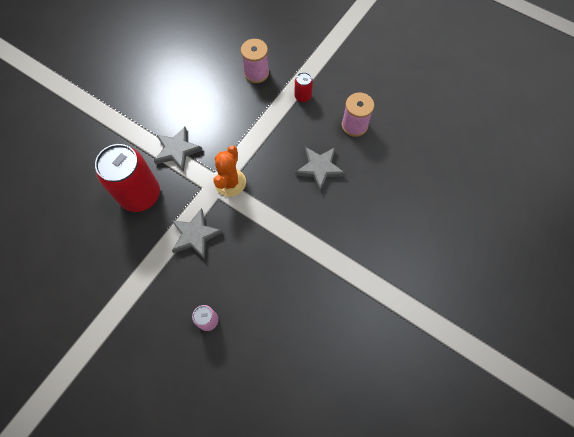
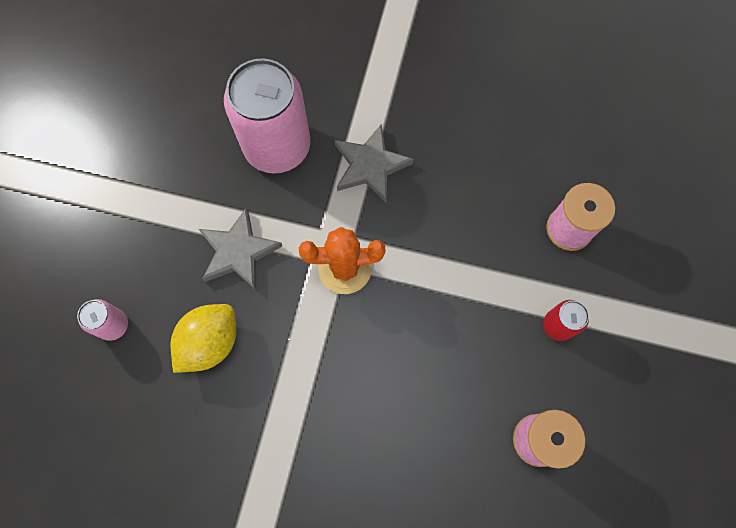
camera: 70 degrees right, 5 degrees up
(140, 194) = (277, 146): red can -> pink can
(242, 266) = (210, 342): none -> yellow lemon
(319, 168) = (426, 405): grey star -> none

